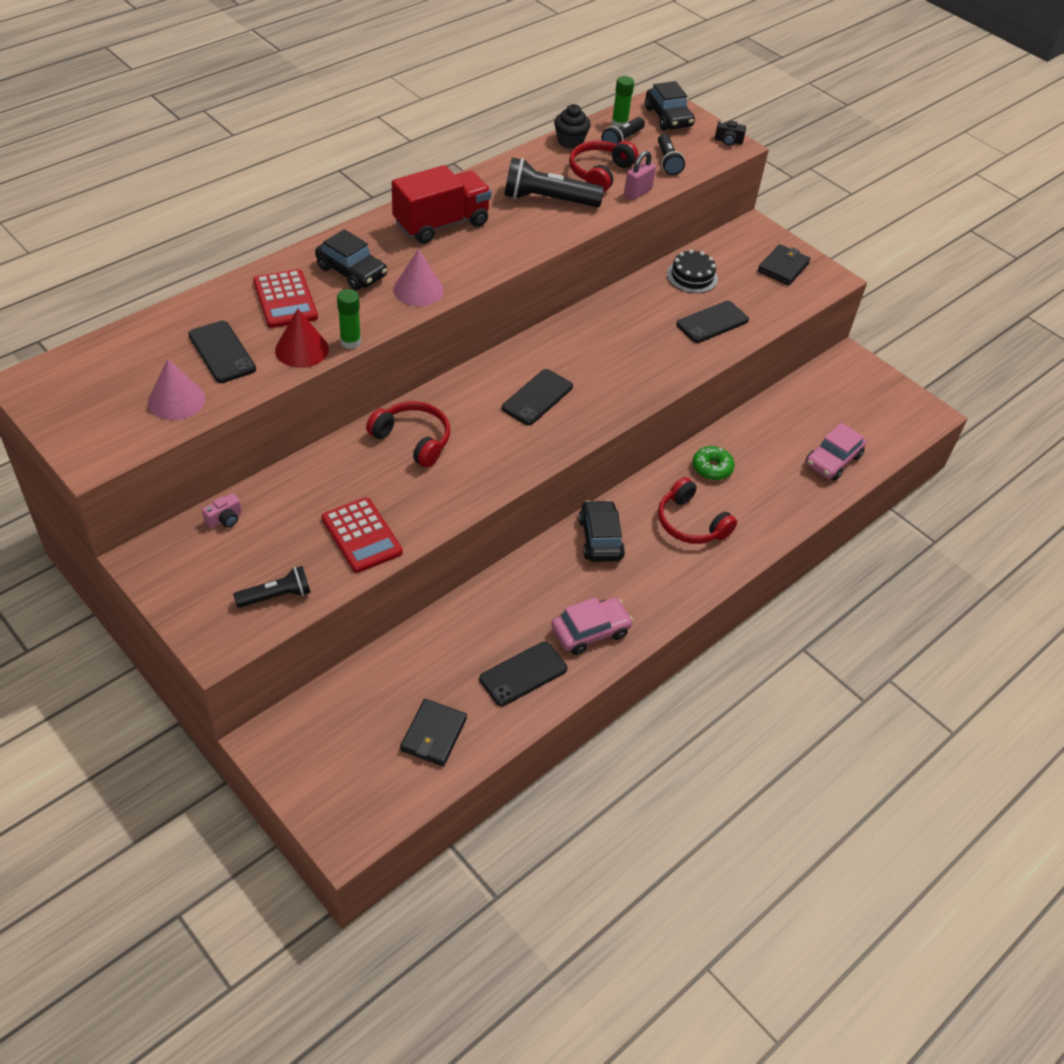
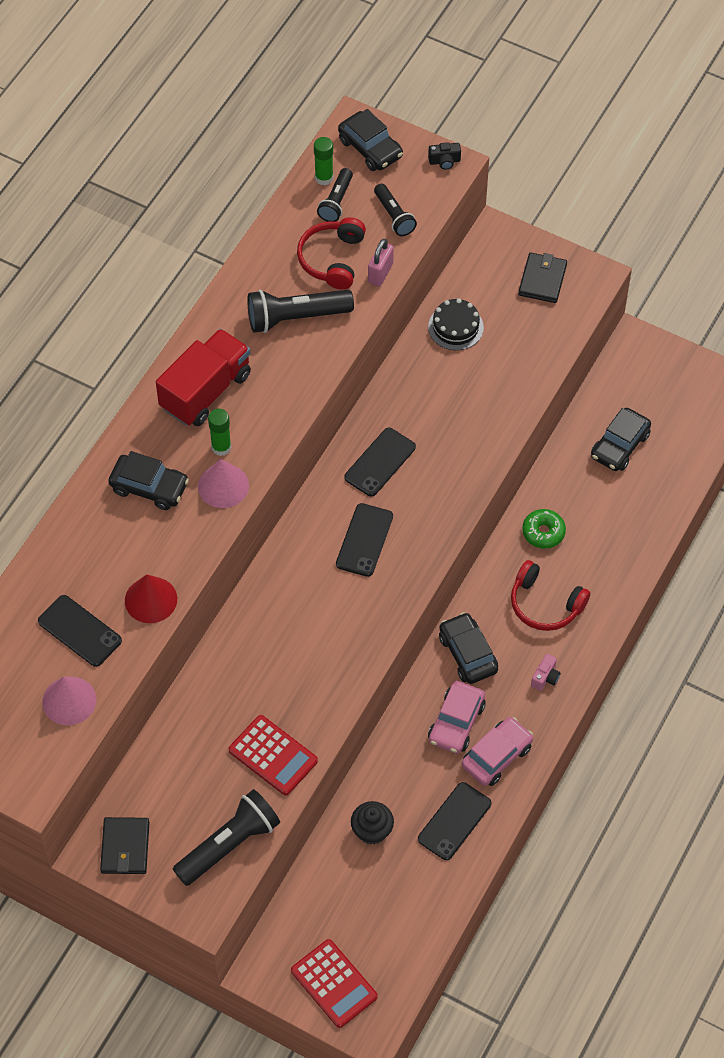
camera: 15 degrees left, 10 degrees up
(225, 519) = (143, 785): pink camera -> pink camera (545, 677)
(276, 596) = (229, 845): black flashlight -> black flashlight, size x1.65
(285, 300) = (104, 546): red calculator -> red calculator (334, 983)
(350, 342) = (191, 574): green glue stick -> green glue stick (221, 447)
(412, 440) = (270, 634): red headphones -> none
(433, 734) = (402, 908): black wallet -> black wallet (125, 847)
(570, 141) = (284, 224): black cupcake -> black cupcake (372, 831)
(712, 322) = (496, 381): black phone -> black phone (380, 462)
(808, 426) = (620, 446): none -> black car
(833, 460) = (655, 479): pink car -> pink car (456, 722)

